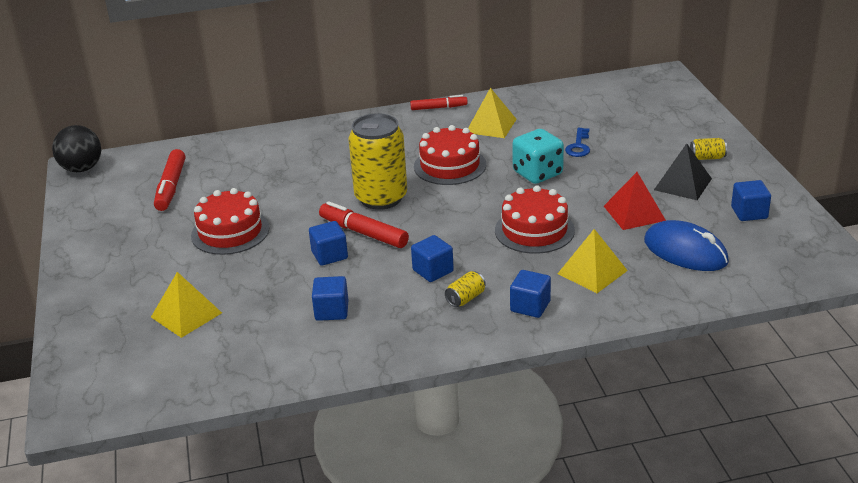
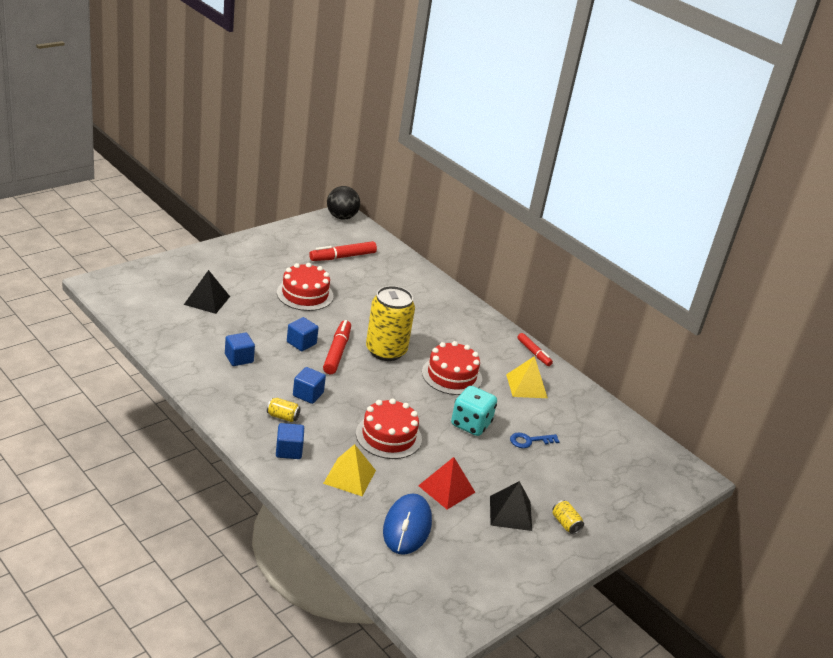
camera: 55 degrees right, 0 degrees up
(186, 314) = (207, 300): yellow pyramid -> black pyramid
(749, 213) = (490, 561): blue cube -> none

